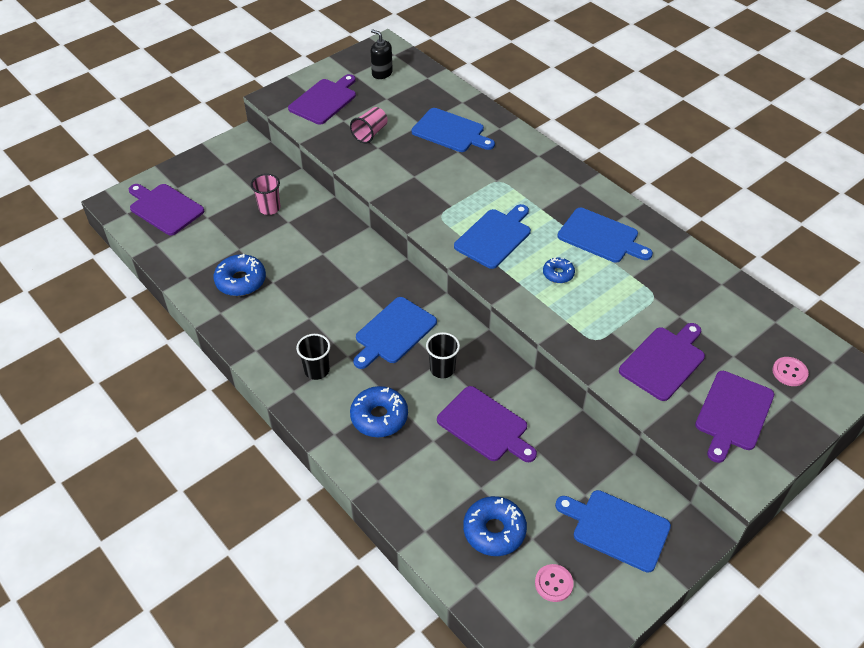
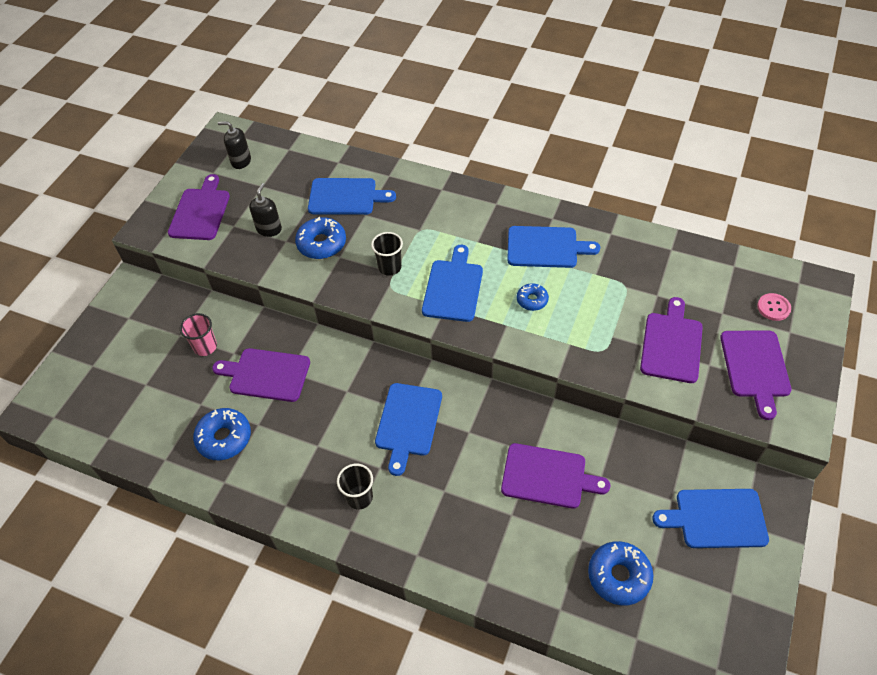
camera: 25 degrees left, 5 degrees up
(164, 208) = (92, 394): purple cutting board -> purple cutting board (266, 374)
(370, 133) = (269, 229): pink cup -> black soap dispenser
(379, 417) = (448, 516): blue donut -> blue donut (321, 244)
(442, 369) = (475, 439): black cup -> black cup (390, 267)
(553, 583) = (698, 599): pink button -> none

